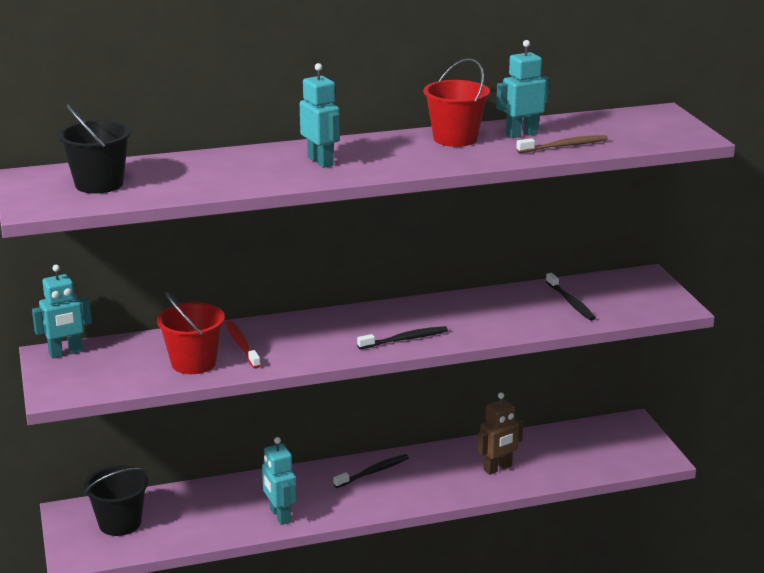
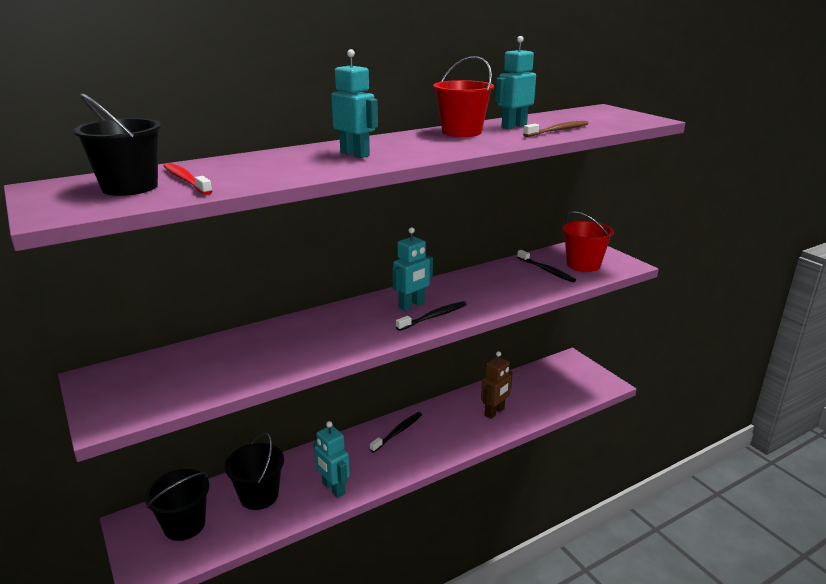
camera: 15 degrees left, 0 degrees up
(66, 353) = (110, 373): turquoise robot -> turquoise robot (412, 305)
(194, 363) = (247, 365): red bucket -> red bucket (583, 265)
(200, 509) = (259, 495): none -> black bucket
(241, 345) = (288, 341): red toothbrush -> red toothbrush (186, 180)

